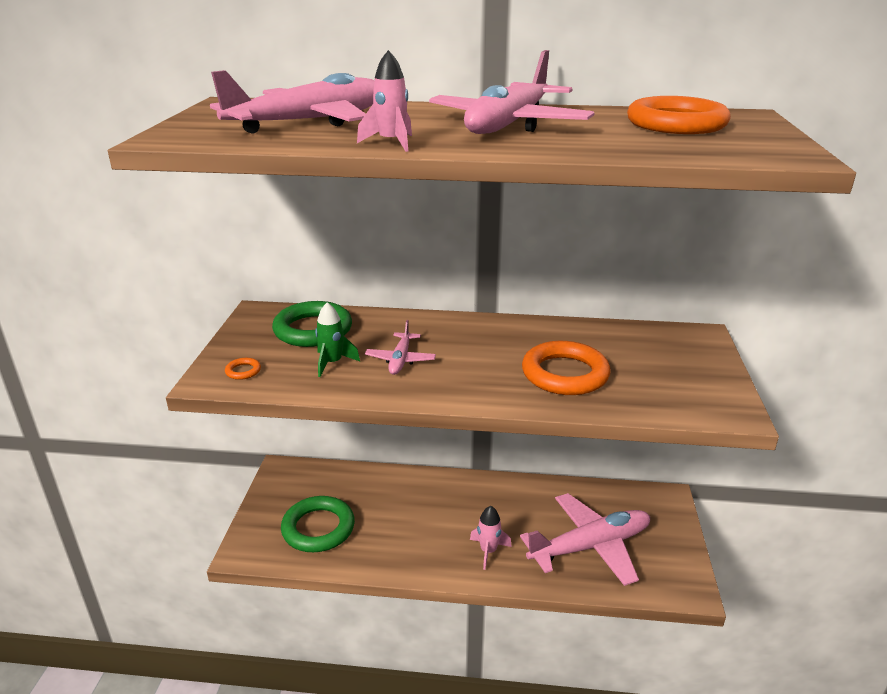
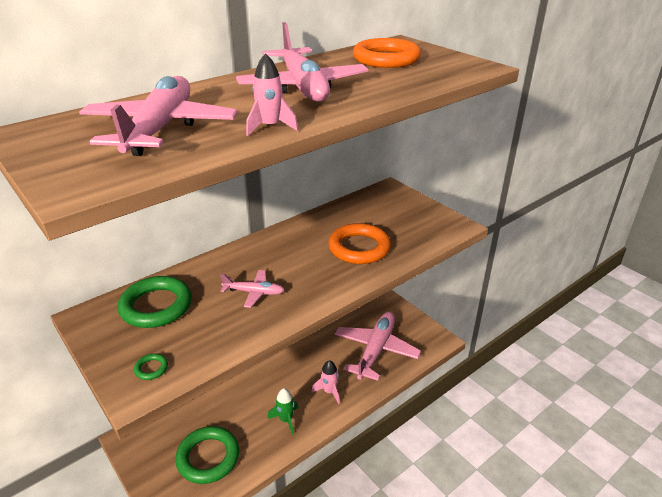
camera: 45 degrees left, 5 degrees up
(243, 371) = (151, 368): orange ring -> green ring
(332, 363) = (211, 322): green rocket -> green rocket (286, 419)
(400, 359) = (254, 292): pink plane -> pink plane turned 45 degrees counterclockwise

